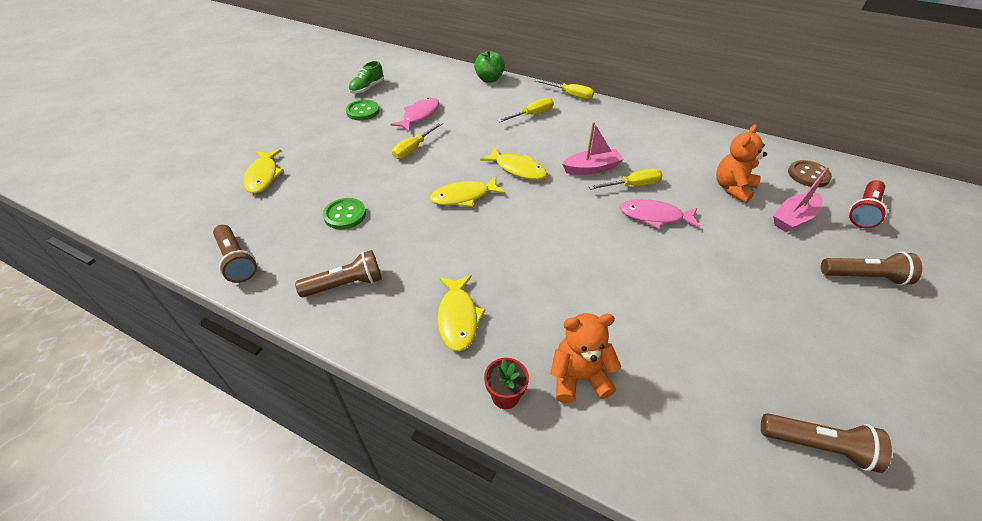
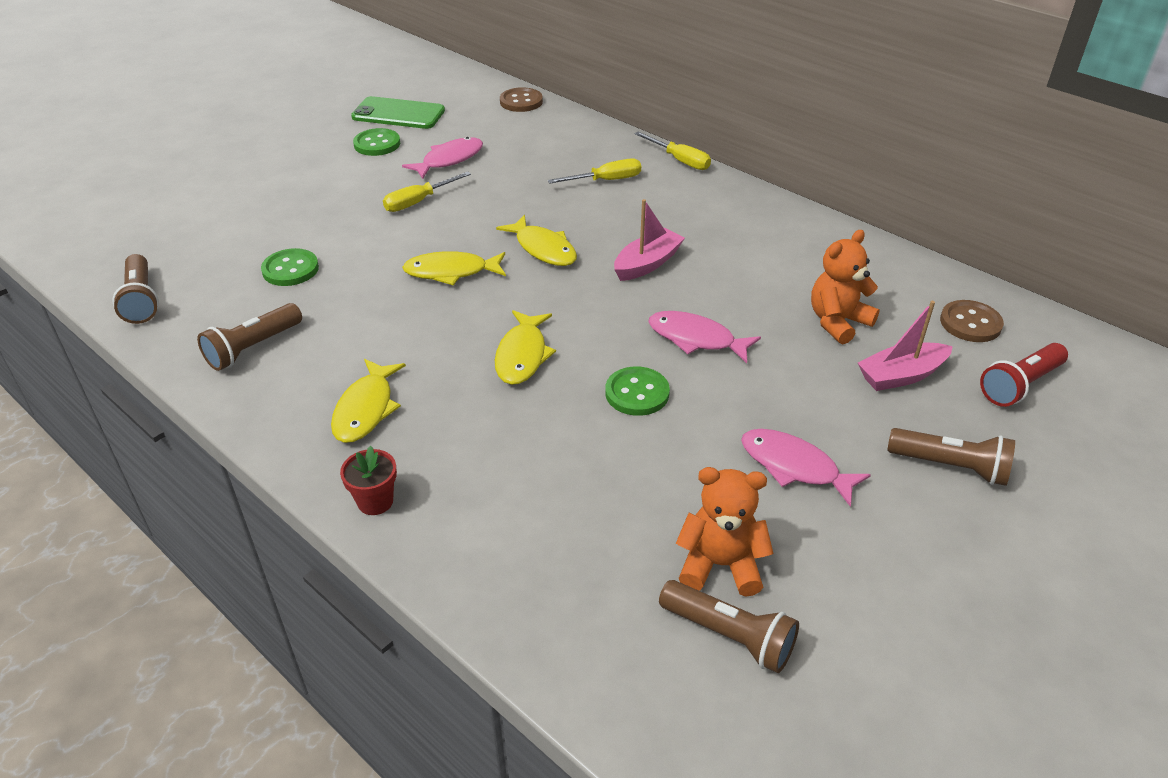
camera: 15 degrees right, 5 degrees down
(263, 176) = (214, 208): yellow fish -> yellow fish (522, 355)
(346, 284) = (253, 348): brown flashlight -> brown flashlight turned 135 degrees clockwise
(367, 88) = (398, 114): green shoe -> green phone
(446, 69) = (521, 102): none -> brown button
(489, 79) = (574, 123): green apple -> none
(579, 377) = (474, 501): orange teddy bear -> orange teddy bear (720, 565)
(591, 168) = (647, 264): pink boat -> pink boat turned 45 degrees counterclockwise
(632, 185) = (691, 295): yellow screwdriver -> none
(640, 264) = (637, 393): none -> green button
(773, 298) = (794, 467): none -> pink fish

